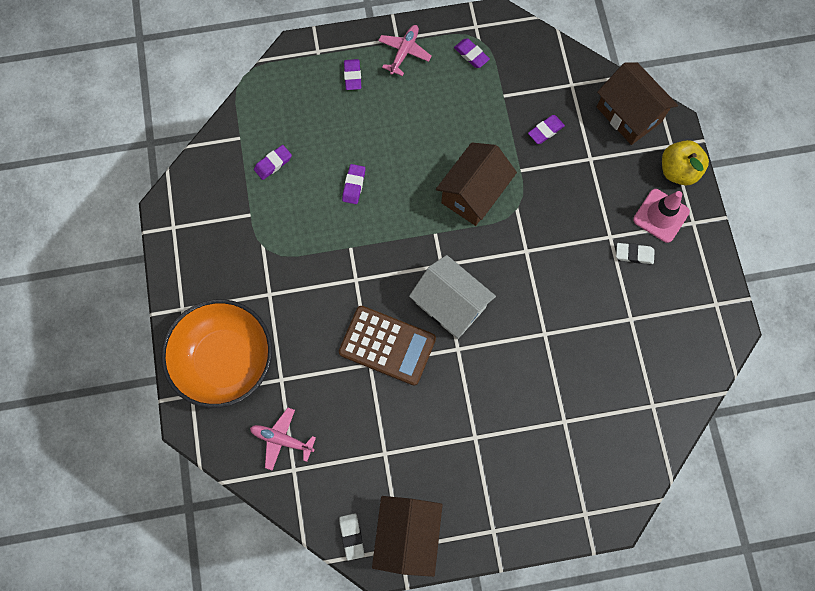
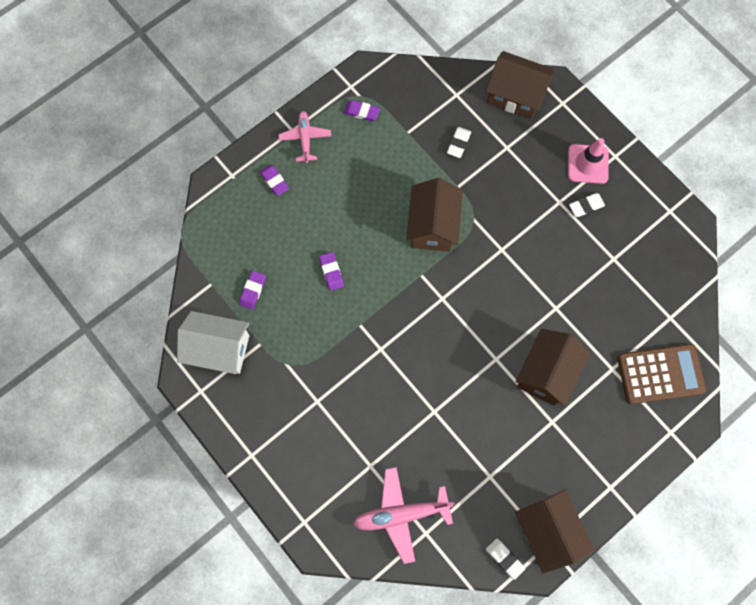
camera: 30 degrees left, 0 degrees up
(225, 360) = (314, 477): orange bowl -> none
(282, 439) = (401, 514): pink plane -> pink plane, size x1.57
(387, 345) = (439, 388): brown calculator -> brown calculator (660, 374)
(450, 305) = (469, 327): white house -> white house (219, 349)
(497, 389) = (546, 373): none -> brown house
(545, 131) = (458, 143): purple eraser -> white eraser
(678, 170) = (579, 121): yellow apple -> none

